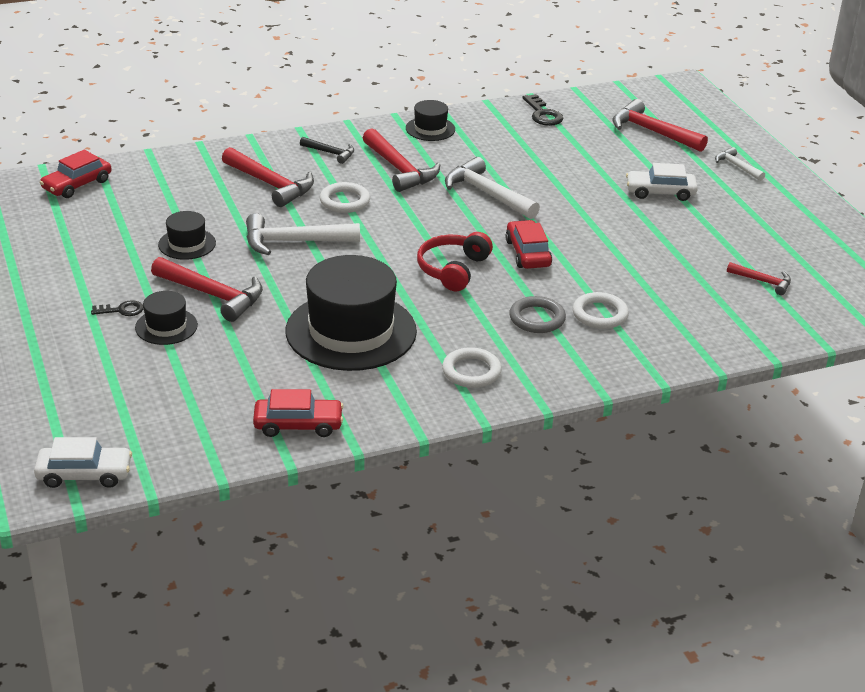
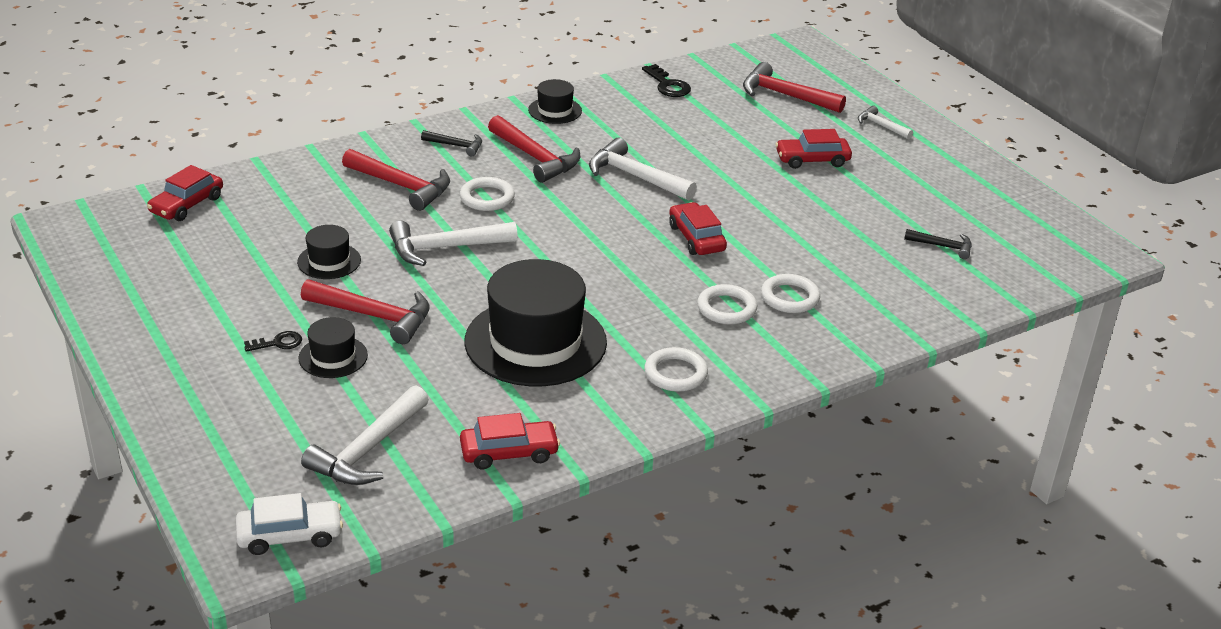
camera: 10 degrees left, 0 degrees up
(174, 409) = (368, 450): none -> white hammer
(453, 269) = (623, 263): red headphones -> none
(537, 318) = (726, 308): grey ring -> white ring
(660, 192) = (812, 160): white car -> red car
(763, 281) = (942, 246): red hammer -> black hammer

